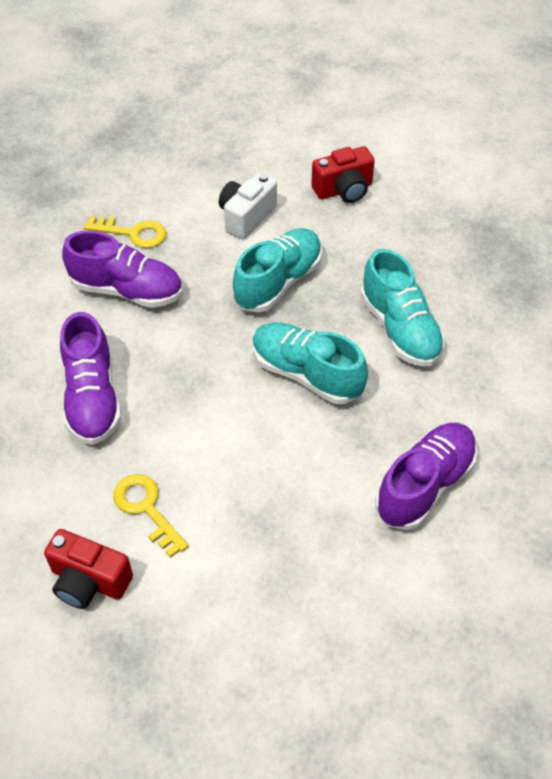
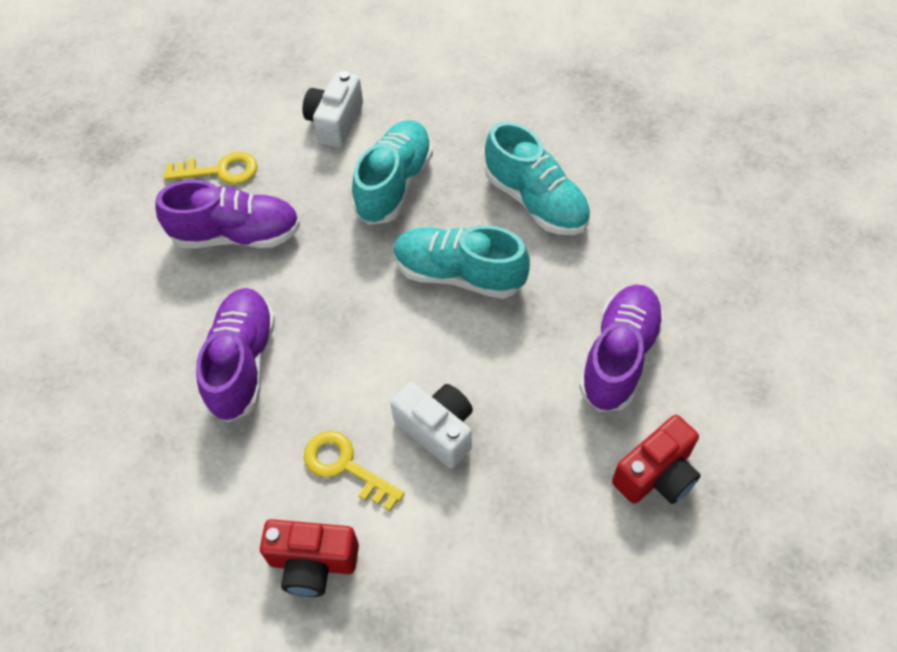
camera: 15 degrees left, 5 degrees up
(92, 398) = (242, 363): purple shoe -> purple shoe turned 150 degrees counterclockwise
(237, 501) = (437, 430): none -> white camera
(344, 190) = (426, 68): red camera -> red camera (656, 474)

